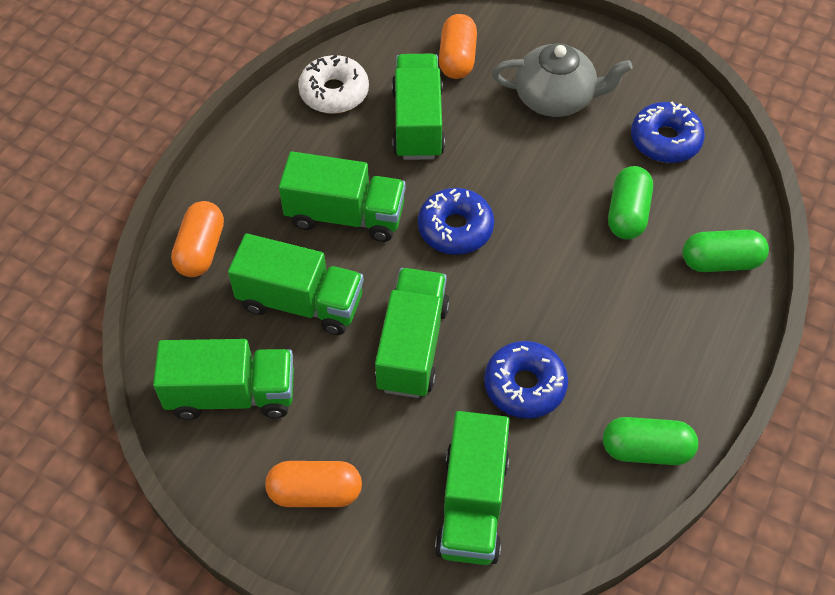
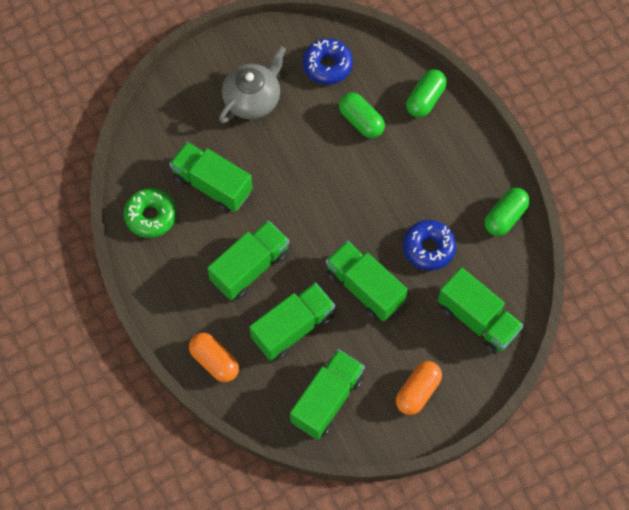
camera: 55 degrees left, 10 degrees up
(334, 92) = (151, 216): white donut -> green donut
(455, 228) = (304, 215): blue donut -> none
(457, 58) = (179, 130): orange capsule -> none

